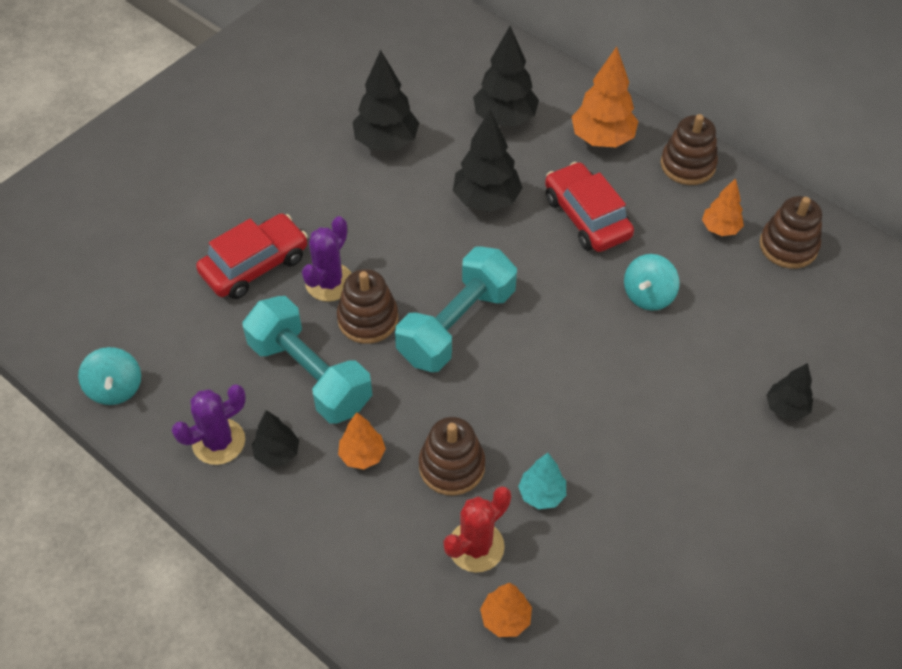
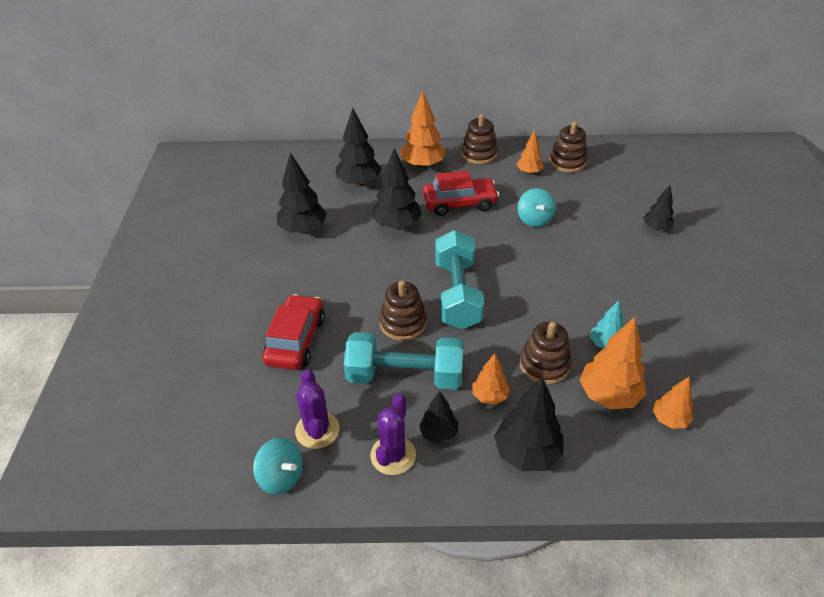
camera: 40 degrees left, 10 degrees down
(329, 282) = (356, 319): purple cactus -> purple cactus (317, 430)
(331, 535) = (527, 453): none -> black tree
(476, 546) = (608, 395): red cactus -> orange tree
(586, 217) = (459, 203): red car -> red car turned 150 degrees clockwise

